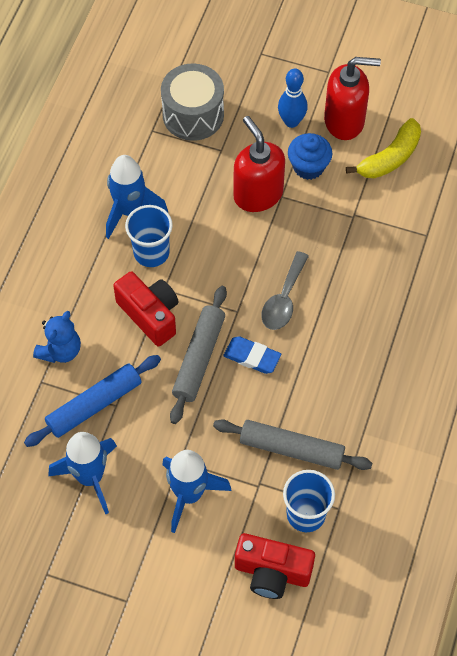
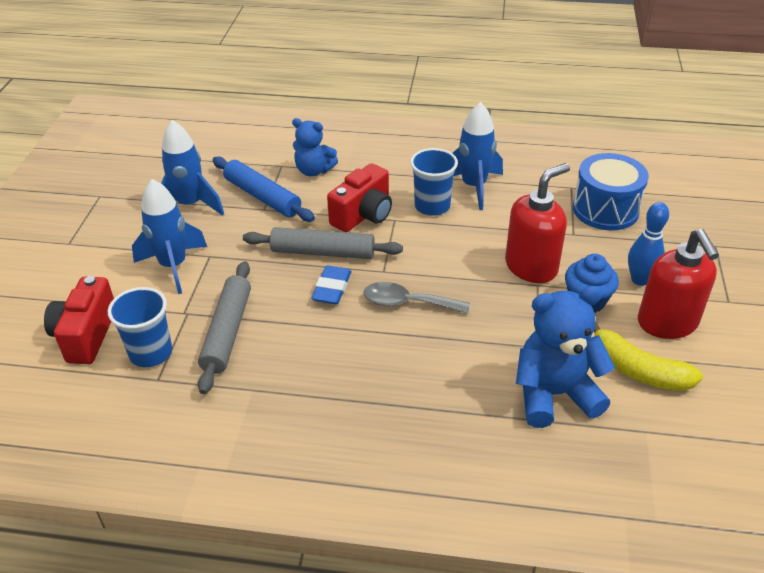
camera: 80 degrees right, 20 degrees down
(193, 115) = (605, 209): grey drum -> blue drum
(404, 219) = (554, 394): none -> blue teddy bear

